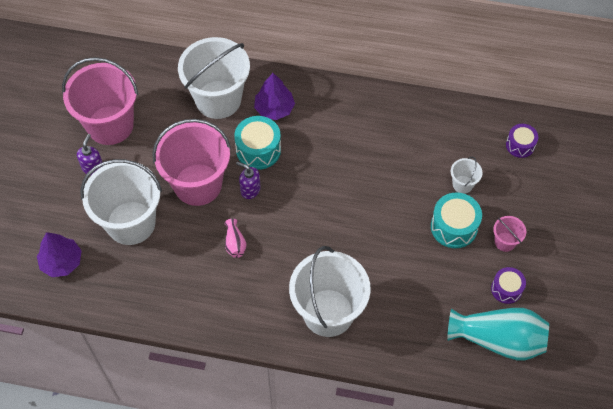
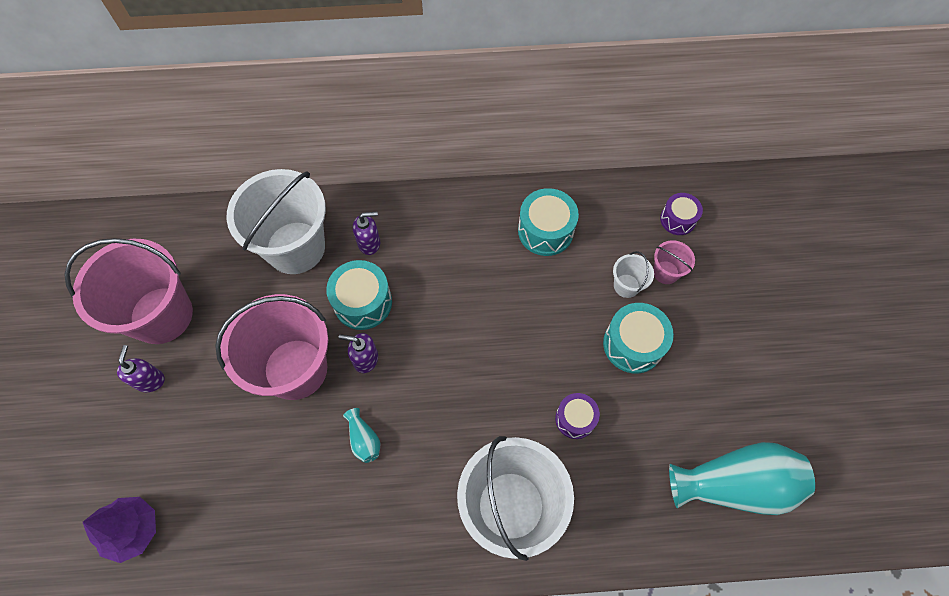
camera: 15 degrees left, 5 degrees up
(131, 223) = (217, 446): white bucket -> none
(235, 243) = (364, 439): pink vase -> turquoise vase
(274, 109) = (369, 243): purple tree -> purple soap dispenser
(412, 130) = (545, 231): none -> turquoise drum
(505, 242) = (700, 348): pink bucket -> pink bucket (665, 272)
(506, 289) = (722, 411): purple drum -> purple drum (575, 419)

